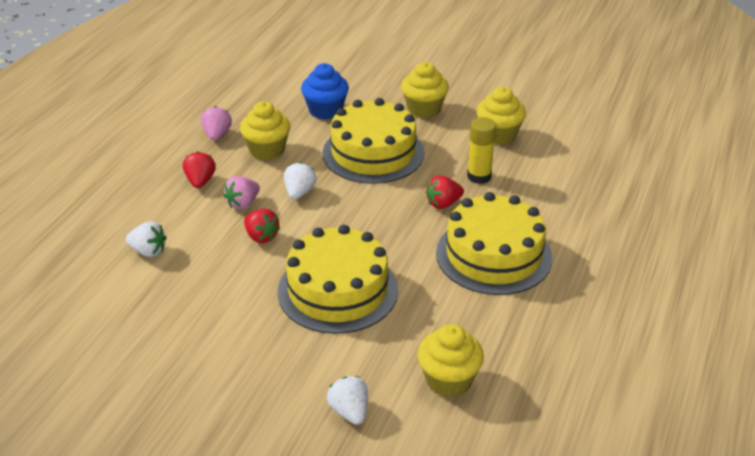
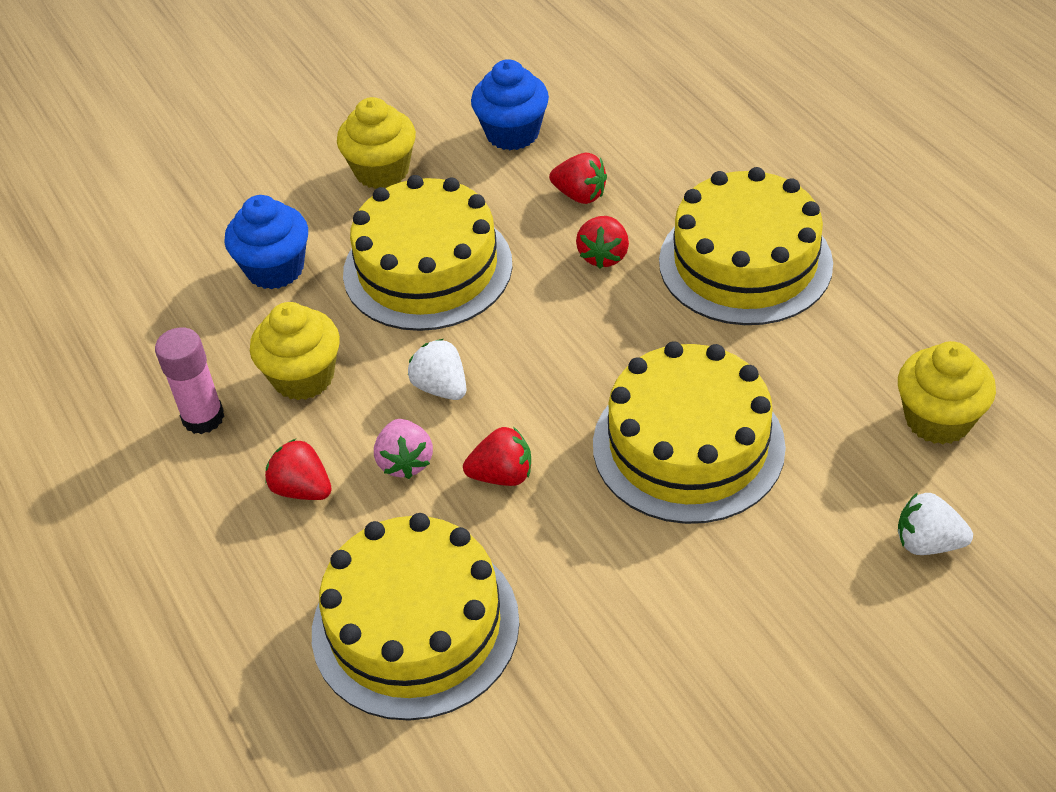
camera: 50 degrees left, 10 degrees up
(148, 251) = (415, 626): white strawberry -> yellow cake
(217, 135) = (203, 417): pink strawberry -> pink glue stick
(479, 176) = (580, 195): yellow glue stick -> red strawberry
(499, 135) = (512, 133): yellow cupcake -> blue cupcake

